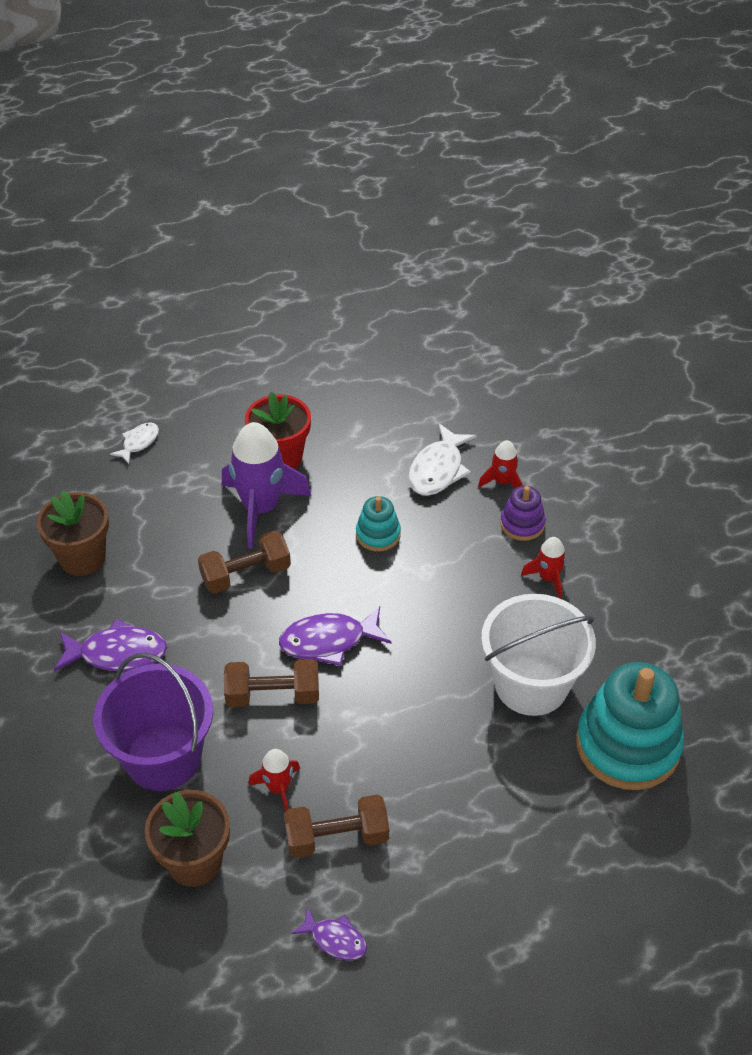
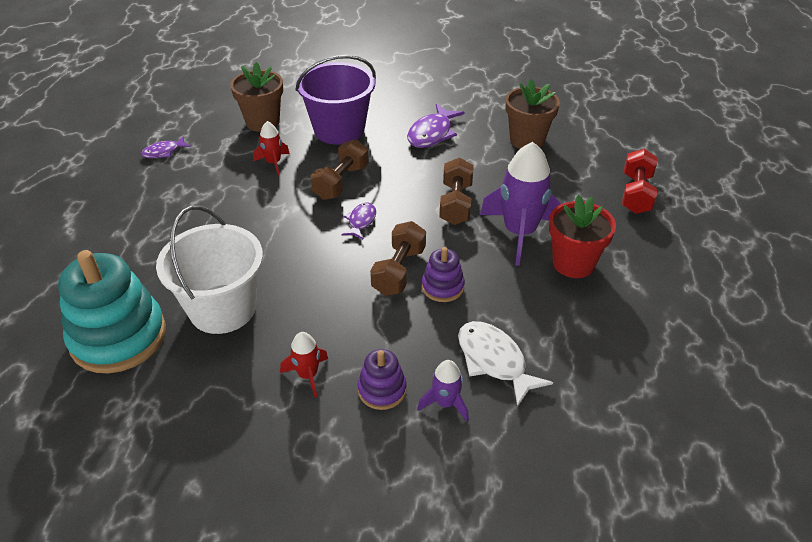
camera: 120 degrees right, 5 degrees down
(139, 443) = (636, 193): white fish -> red dumbbell
(329, 641) = (361, 221): purple fish -> purple fish, size x0.59
(337, 837) = (218, 173): brown dumbbell -> brown dumbbell (399, 271)
(378, 534) = (442, 287): turquoise stacking toy -> purple stacking toy
(502, 482) = (445, 403): red rocket -> purple rocket

